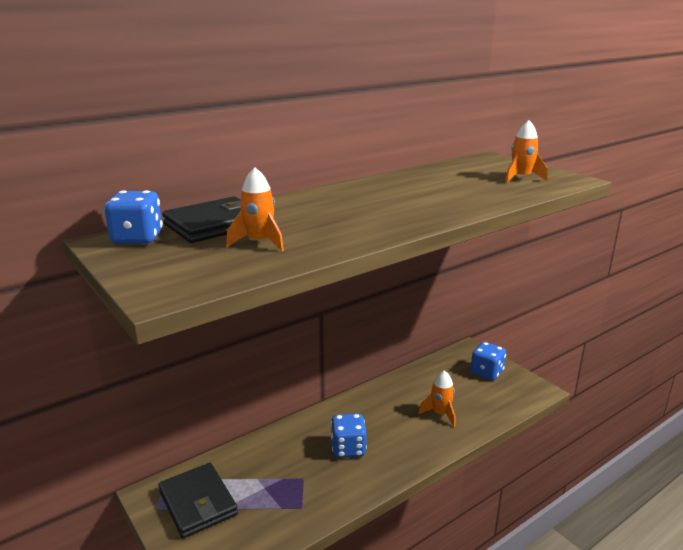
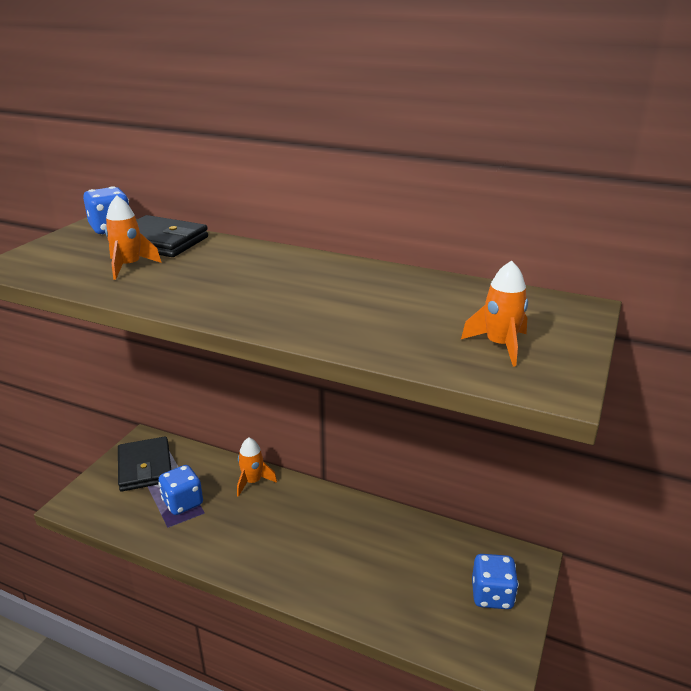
camera: 60 degrees right, 5 degrees up
(198, 503) = (145, 467): black wallet -> black wallet turned 45 degrees counterclockwise
(348, 448) = (261, 525): blue dice -> blue dice (183, 502)
(440, 414) = (369, 577): orange rocket -> orange rocket (253, 481)

